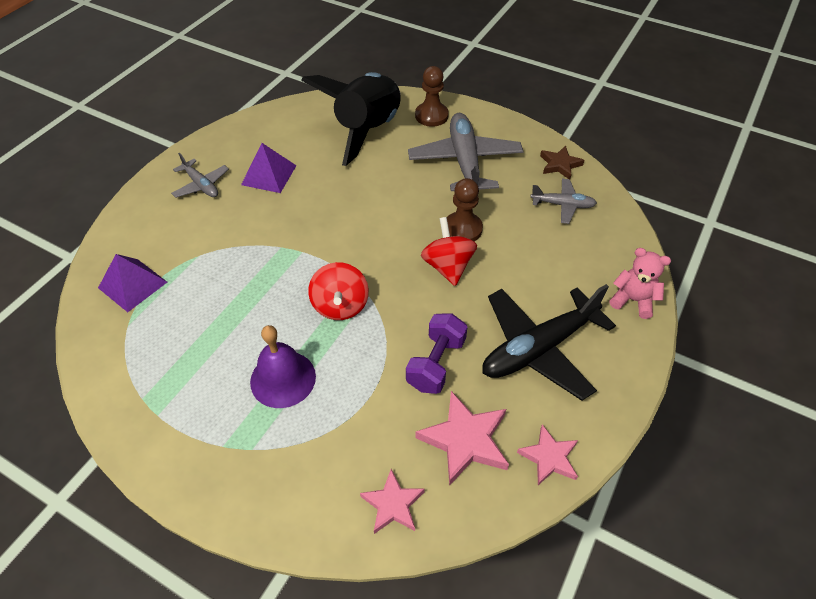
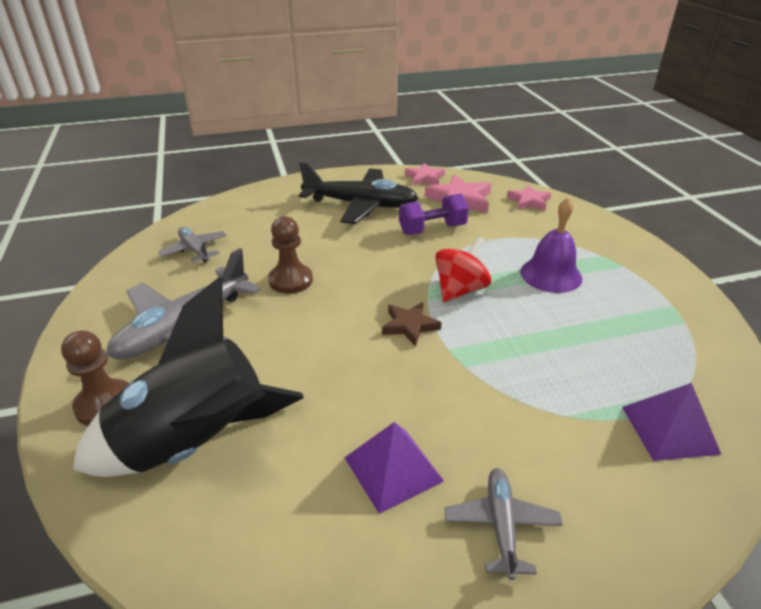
camera: 135 degrees left, 15 degrees down
(447, 266) = (344, 266): red spinning top -> none
(560, 165) = (130, 273): brown star -> brown star (410, 326)
(633, 300) = (270, 193): pink teddy bear -> none

